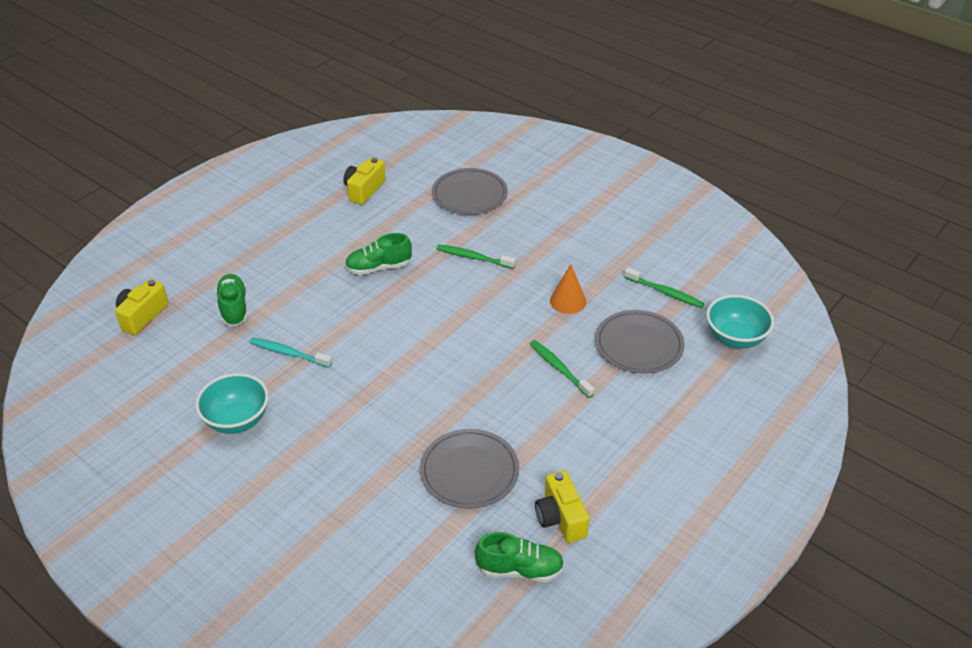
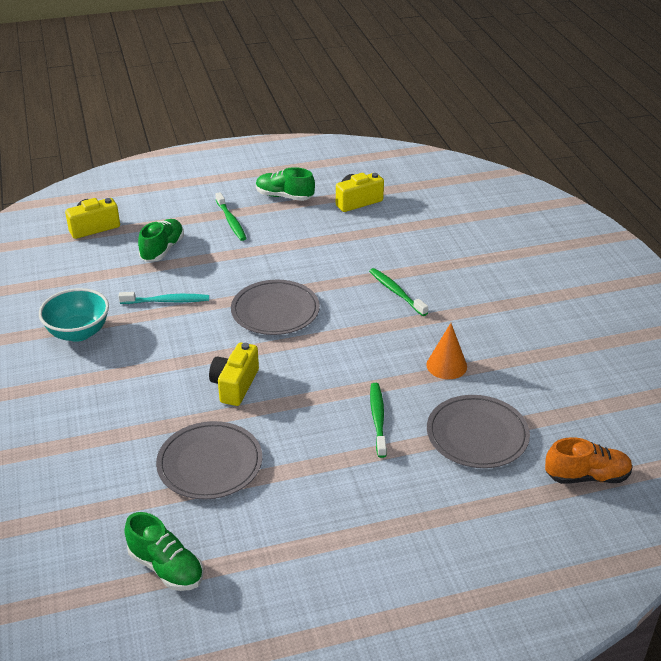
camera: 35 degrees right, 5 degrees down
(288, 353) = (167, 301): turquoise toothbrush -> turquoise toothbrush turned 120 degrees clockwise
(378, 267) = (306, 266): green shoe -> green shoe (284, 196)
(469, 195) = (447, 240): grey plate -> grey plate (275, 311)
(560, 518) = (246, 545): yellow camera -> yellow camera (235, 385)
(665, 292) = (553, 401): green toothbrush -> green toothbrush (231, 221)
(735, 338) = (587, 476): turquoise bowl -> orange shoe

